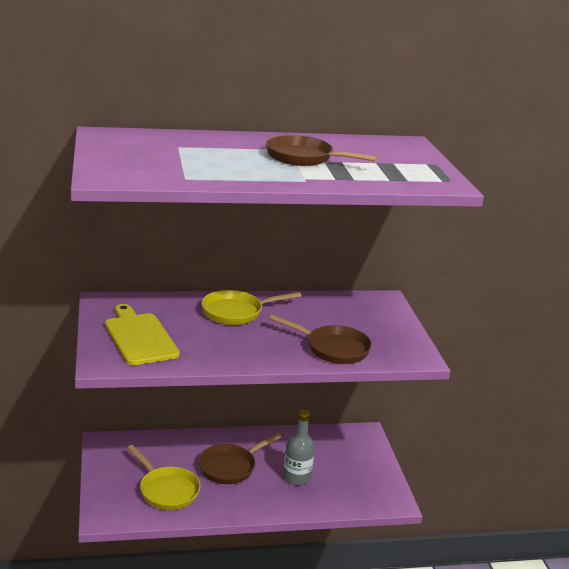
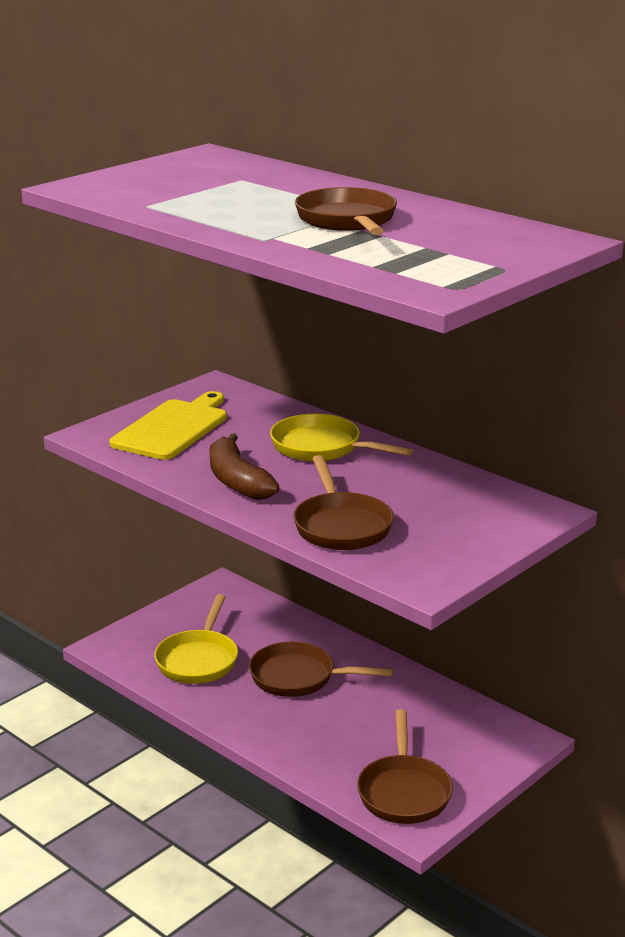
camera: 55 degrees right, 0 degrees up
(239, 350) = (237, 481): none -> brown banana
(297, 477) = (349, 730): grey bottle -> none
(365, 490) = (404, 792): none -> brown pan

